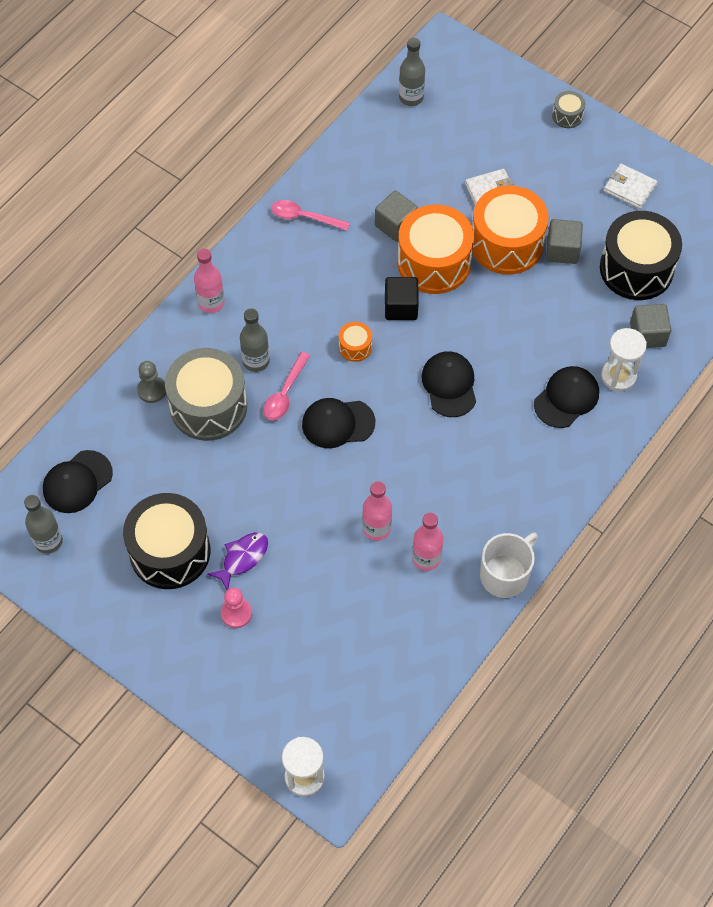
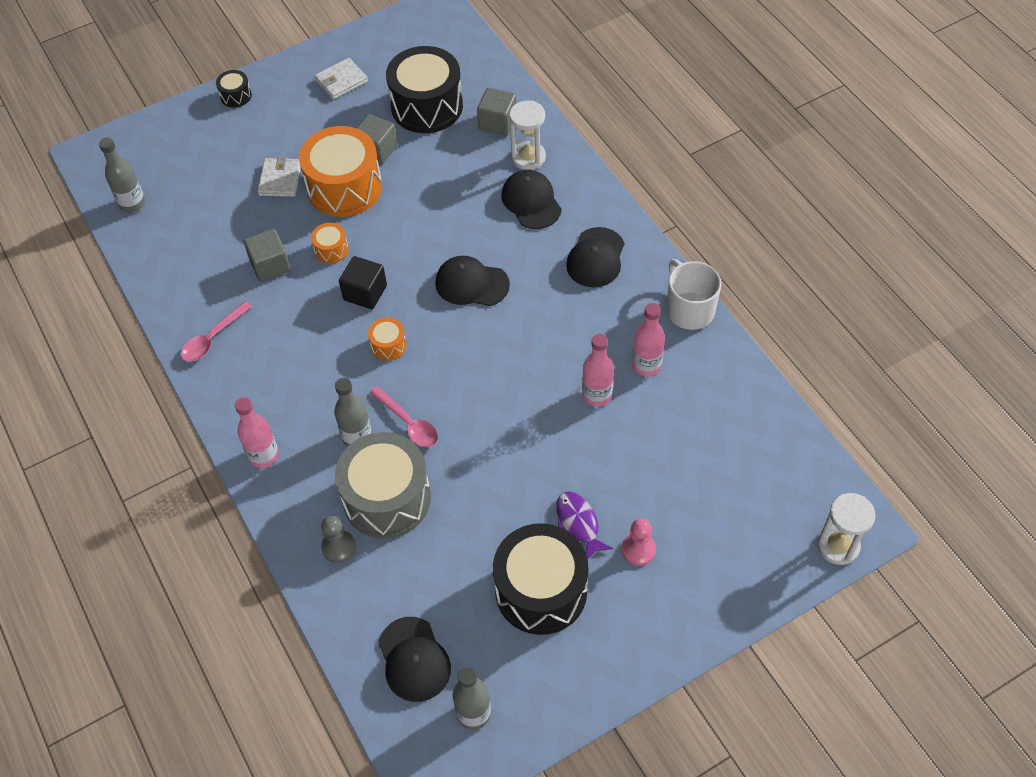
camera: 65 degrees left, 5 degrees down
(338, 423) = (466, 389): black cap -> black cap (596, 258)
(434, 262) = (331, 250): orange drum -> orange drum, size x0.44
(567, 116) = (236, 96): grey drum -> black drum

